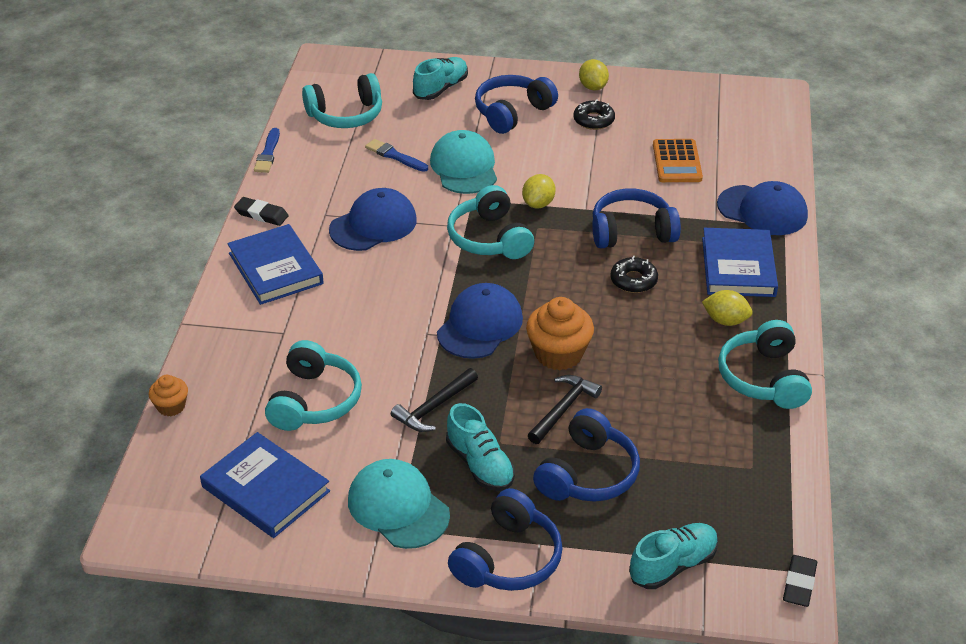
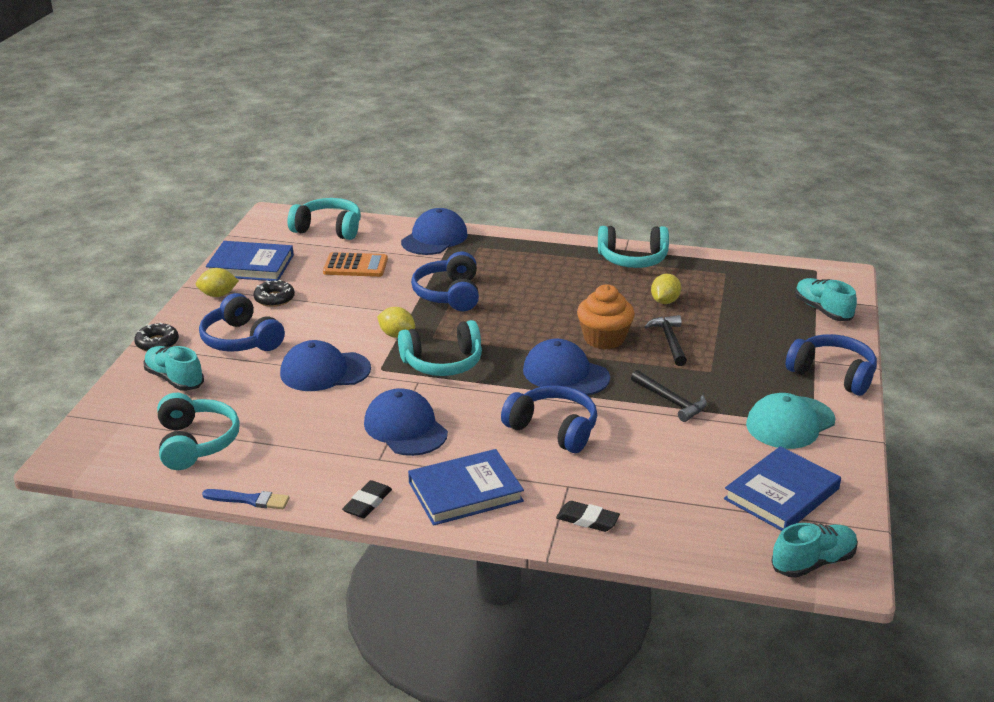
camera: 85 degrees left, 10 degrees down
(171, 406) = (678, 558): orange cupcake -> none
(314, 401) = (665, 466): turquoise headphones -> turquoise headphones (328, 229)
(395, 156) = (289, 412): blue brush -> none
(464, 167) = (325, 371): turquoise cap -> blue cap
(480, 464) = (736, 382): turquoise shoe -> turquoise shoe (813, 562)
(563, 409) = (669, 341): black hammer -> black hammer turned 45 degrees clockwise
(587, 474) = (740, 336): blue headphones -> blue headphones (553, 429)
(633, 280) = (514, 299): black donut -> black donut (157, 343)
(725, 321) = (568, 266): yellow lemon -> yellow lemon (665, 301)
(738, 267) = (504, 255): blue book -> blue book (251, 265)
(799, 584) = (827, 269): black eraser -> black eraser (587, 520)

